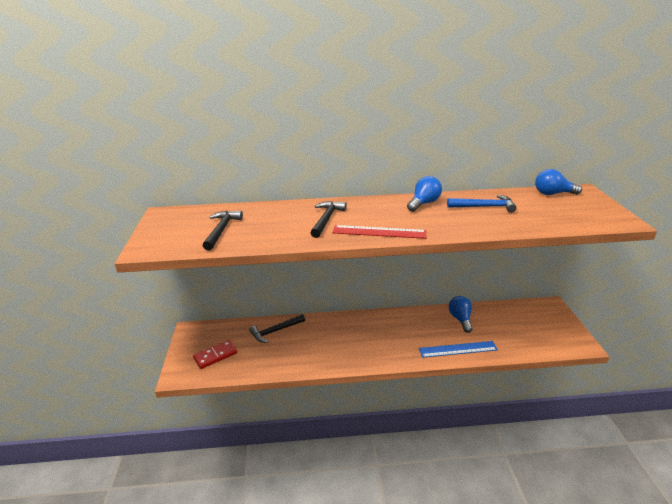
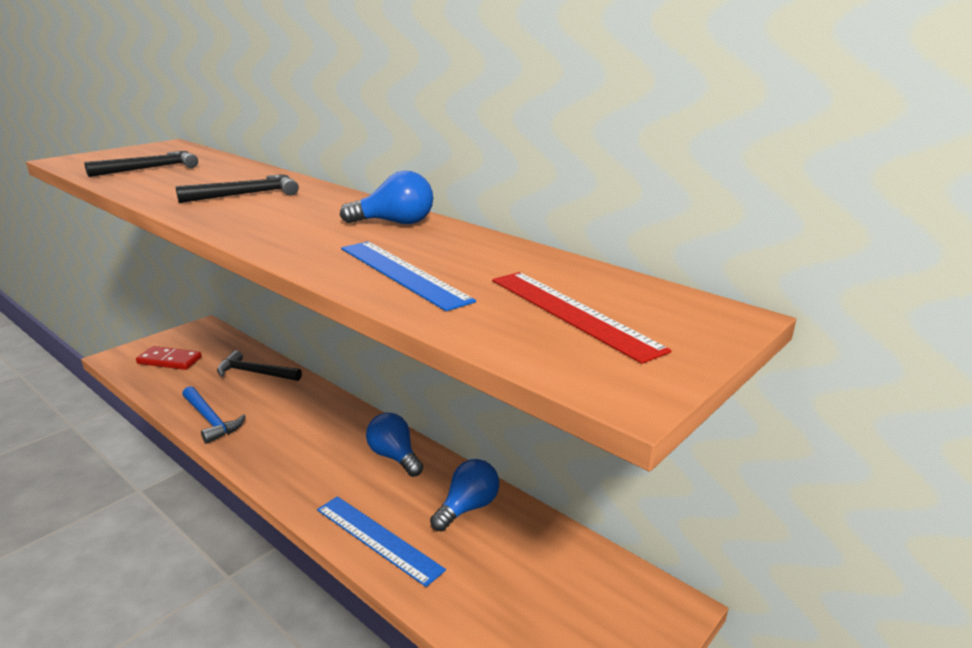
camera: 45 degrees right, 5 degrees down
(379, 232) = (241, 224): red ruler -> red ruler (572, 313)
(484, 207) = (455, 258): blue hammer -> blue hammer (210, 420)
(491, 220) = (402, 273): none -> blue ruler
(552, 194) = (638, 293): blue light bulb -> blue light bulb (394, 457)

